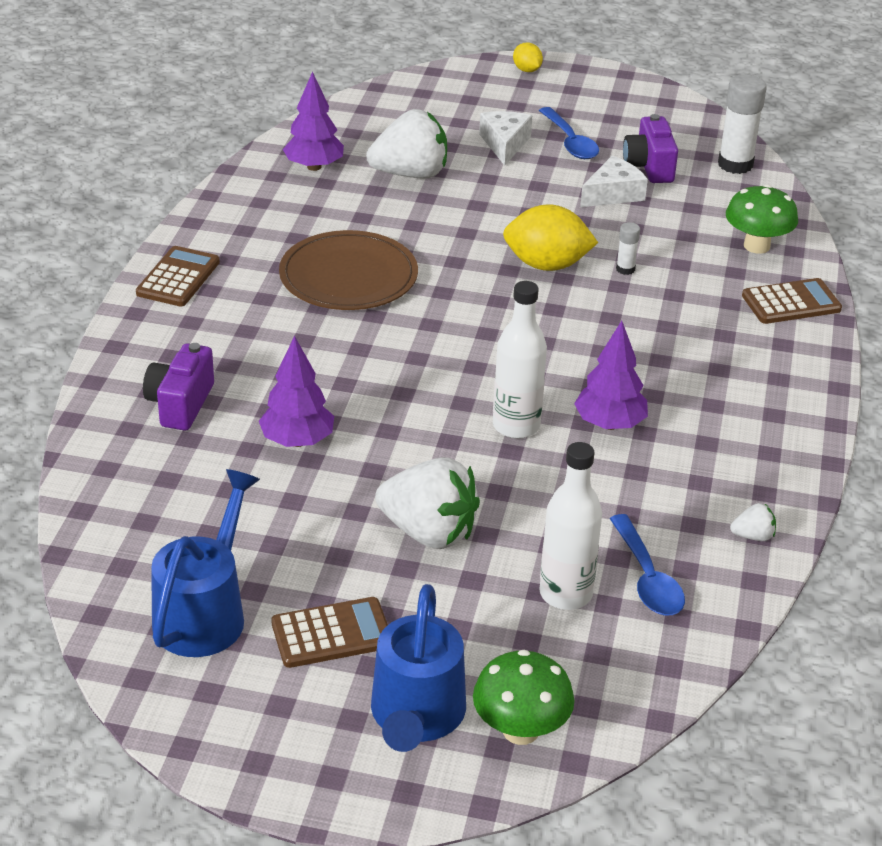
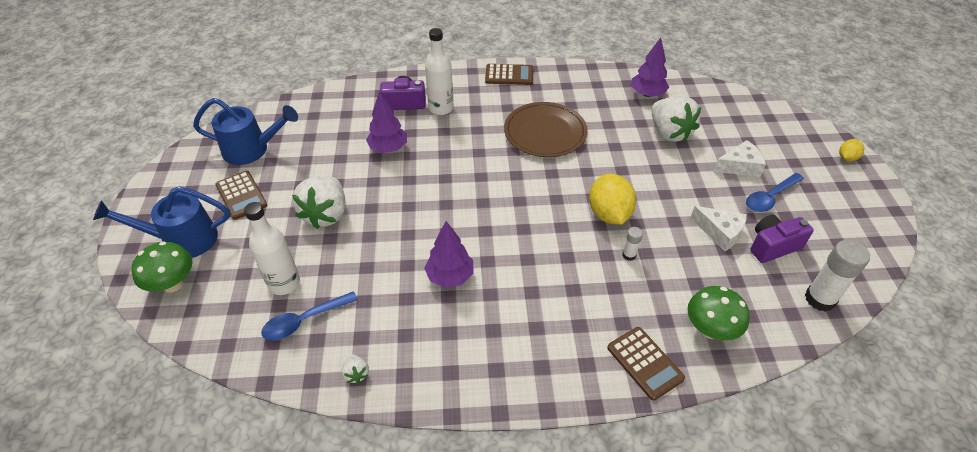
camera: 75 degrees right, 10 degrees up
(516, 426) = (432, 232): white bottle -> white bottle (441, 108)

